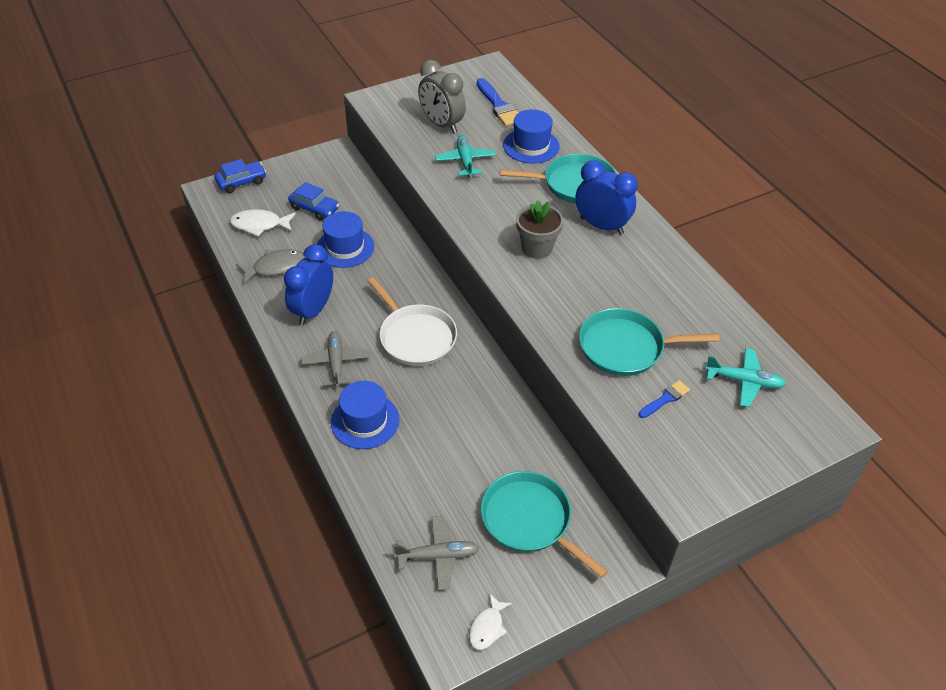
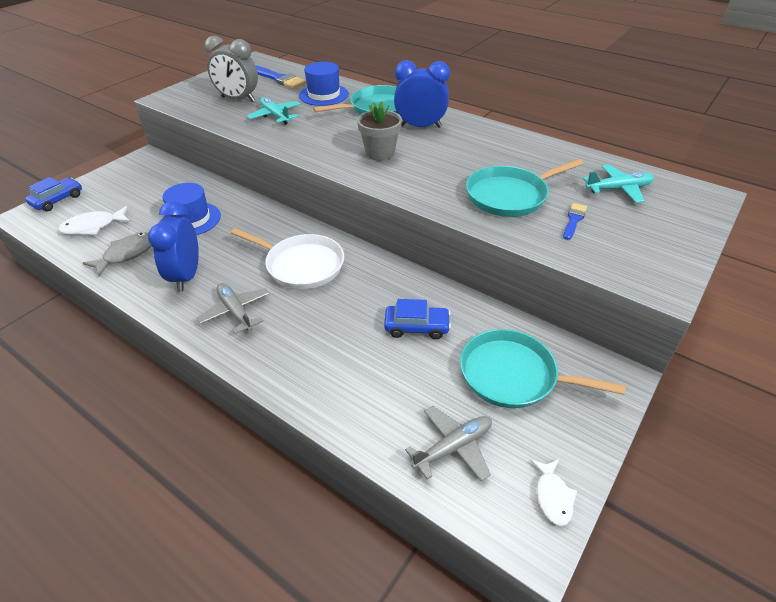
camera: 25 degrees left, 5 degrees down
(314, 208) = (144, 200): blue car -> blue car (416, 327)
(365, 421) = (296, 351): blue hat -> none

